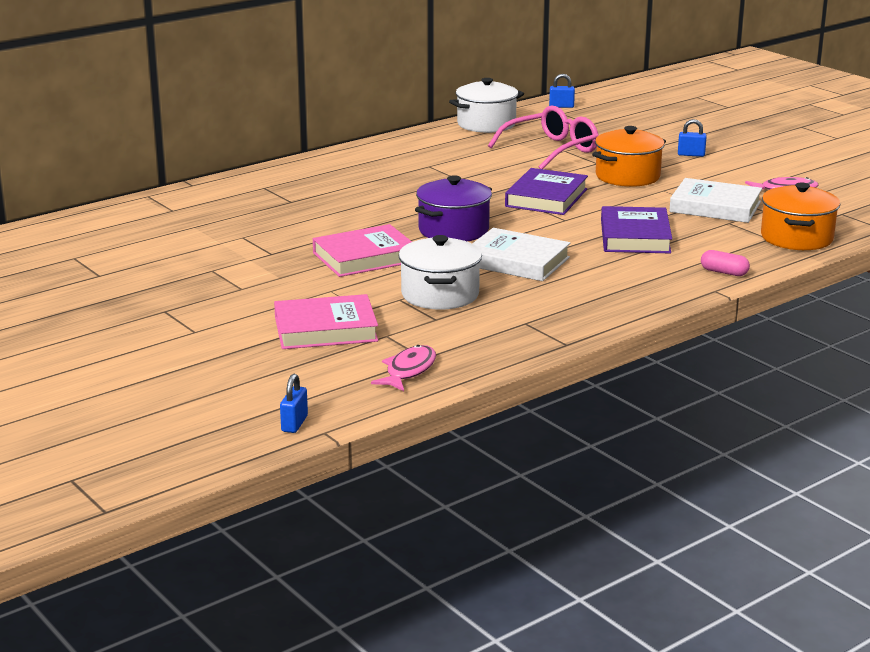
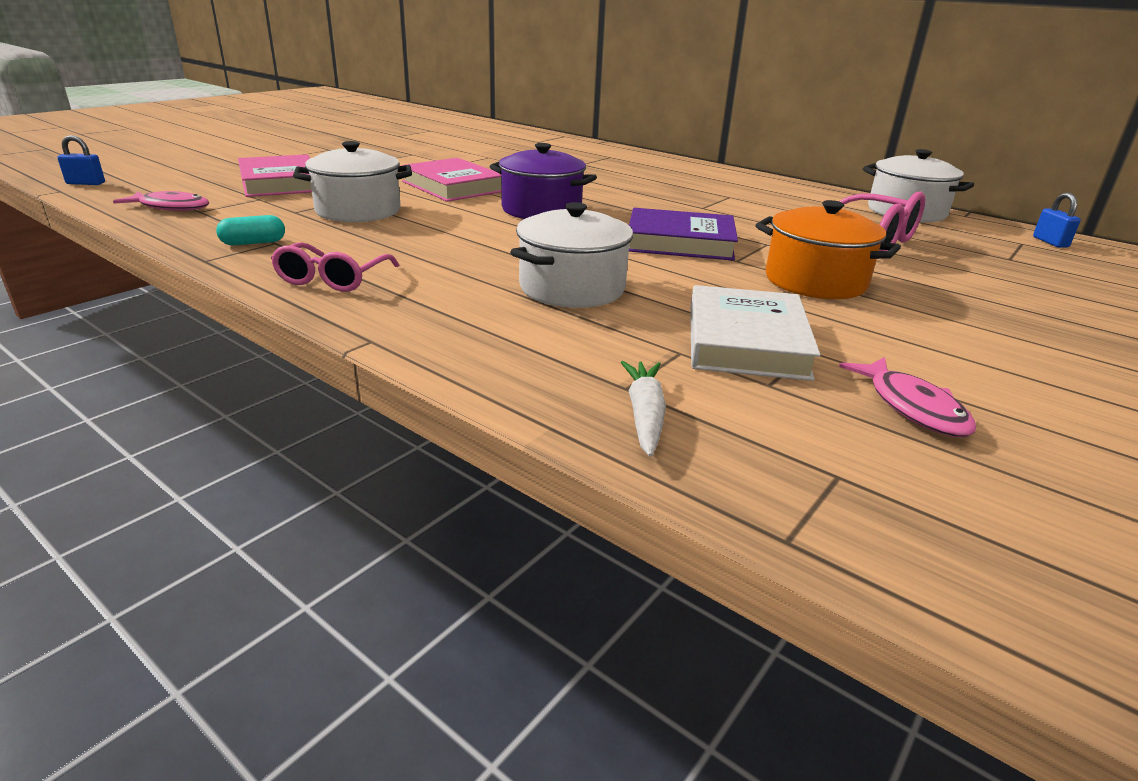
camera: 75 degrees right, 5 degrees up
(516, 261) = (458, 235): white book -> none
(526, 330) = (253, 243): none -> turquoise capsule
(612, 301) = (332, 279): none -> pink glasses
(635, 236) = (572, 288): purple book -> white pot
(691, 154) = (983, 322): blue padlock -> none
(724, 272) = (448, 347): pink capsule -> none
(796, 238) = (644, 415): orange pot -> white carrot

